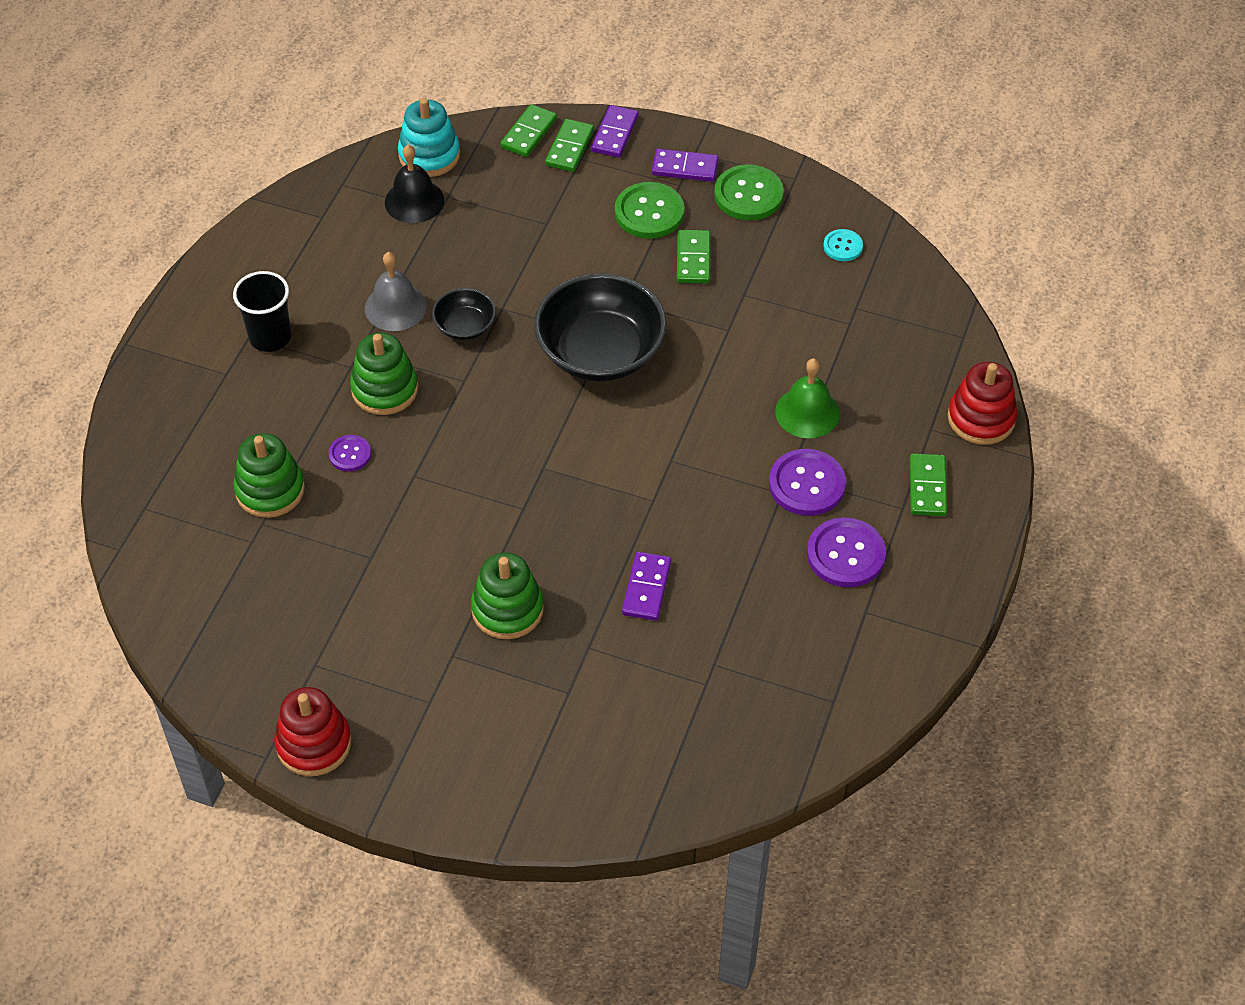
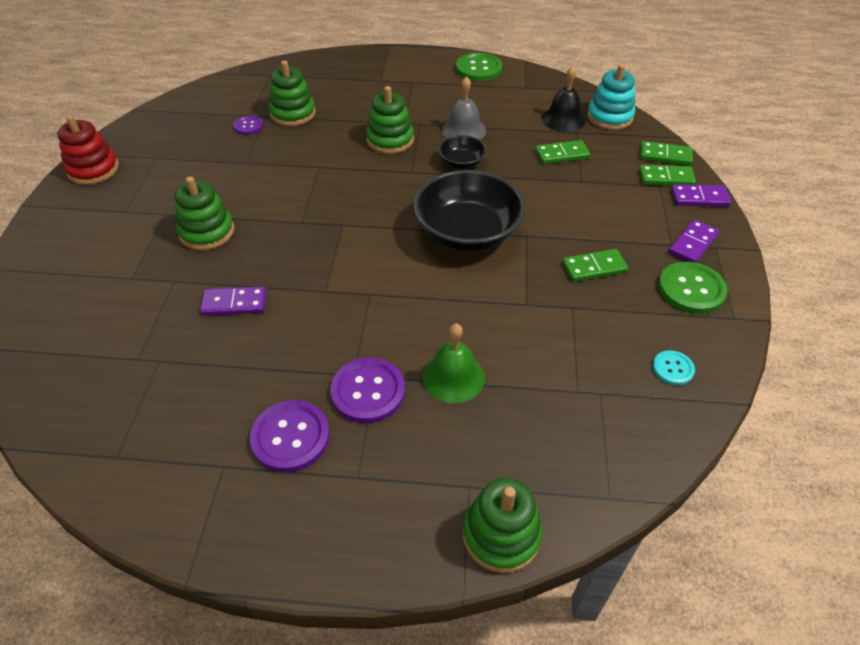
camera: 75 degrees right, 5 degrees down
(270, 337) = (415, 89): black cup -> none
(350, 454) = (330, 137): purple button -> purple button (248, 126)
(649, 212) = (628, 232): green button -> green button (478, 69)
(685, 168) = (692, 244): purple domino -> purple domino turned 45 degrees clockwise
(927, 487) = (390, 496): green domino -> green domino (562, 154)
(981, 418) = (501, 535): red stacking toy -> green stacking toy

